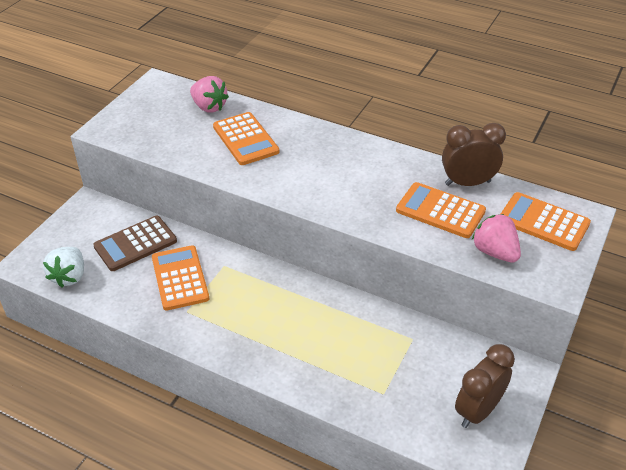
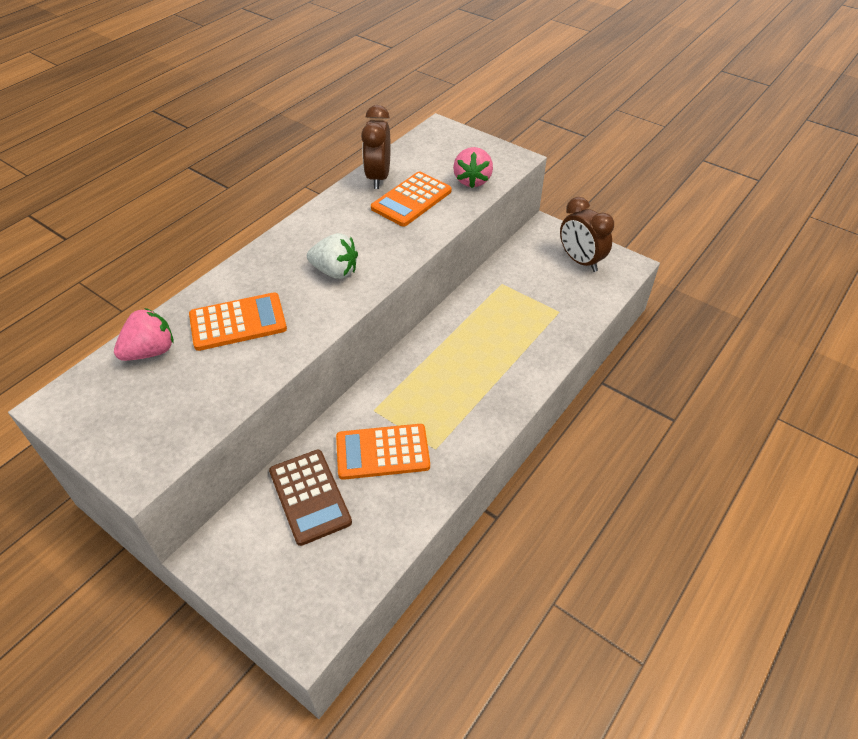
camera: 80 degrees left, 5 degrees up
(69, 276) = (347, 574): white strawberry -> white strawberry (335, 271)
(495, 252) = (472, 180): pink strawberry -> pink strawberry turned 60 degrees counterclockwise
(543, 222) = (442, 149): orange calculator -> none

